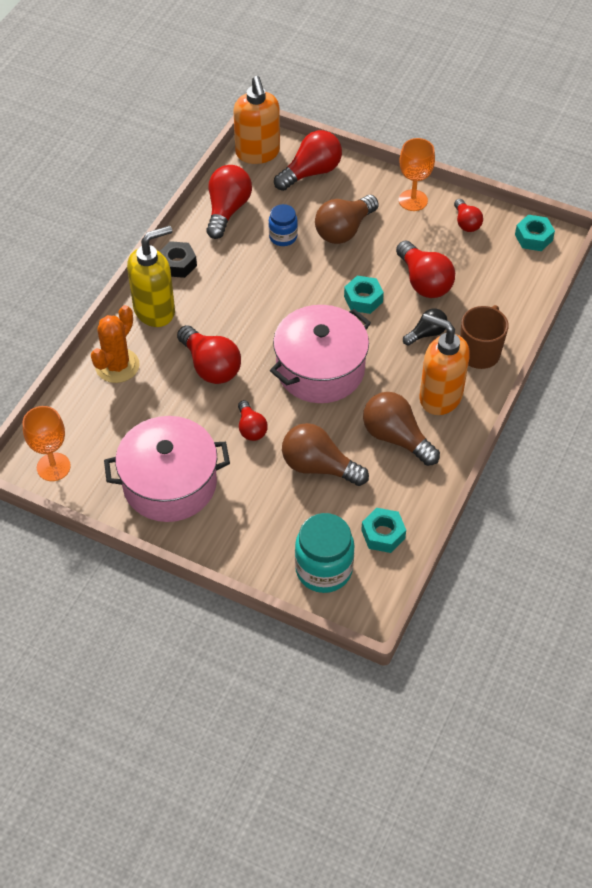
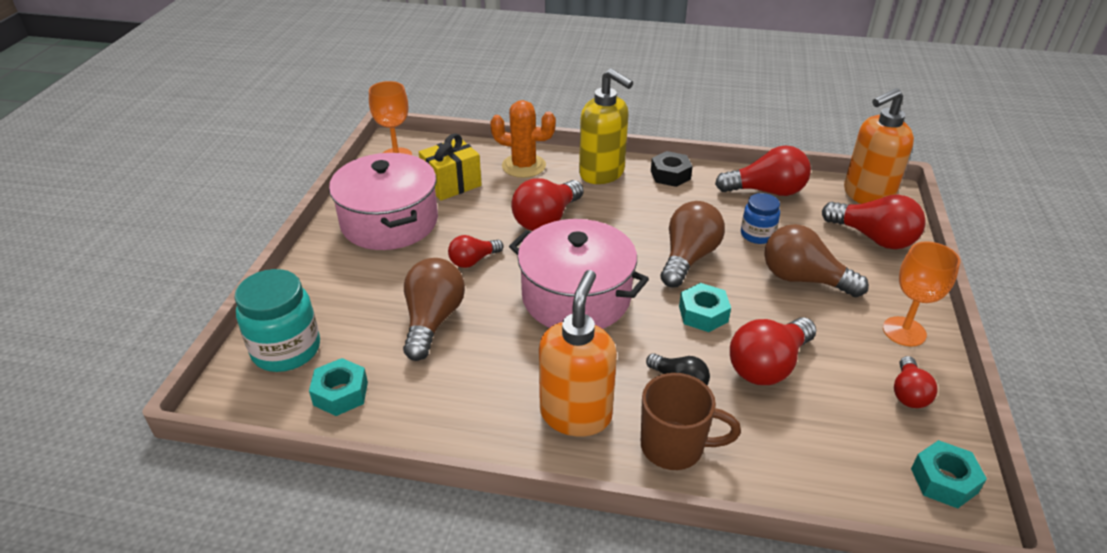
camera: 75 degrees right, 15 degrees down
(125, 427) = (452, 184): none -> yellow gift
(396, 438) = (494, 381): brown light bulb -> brown light bulb (688, 258)
(466, 223) = (908, 393): red light bulb -> red light bulb turned 45 degrees counterclockwise

